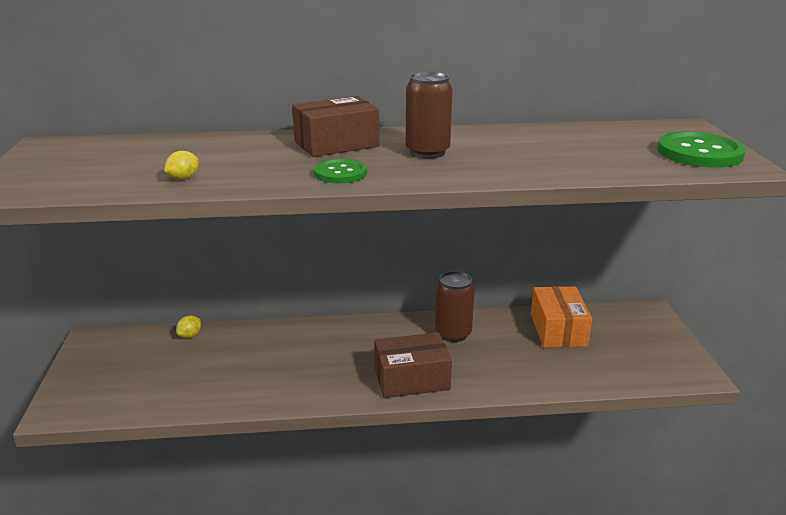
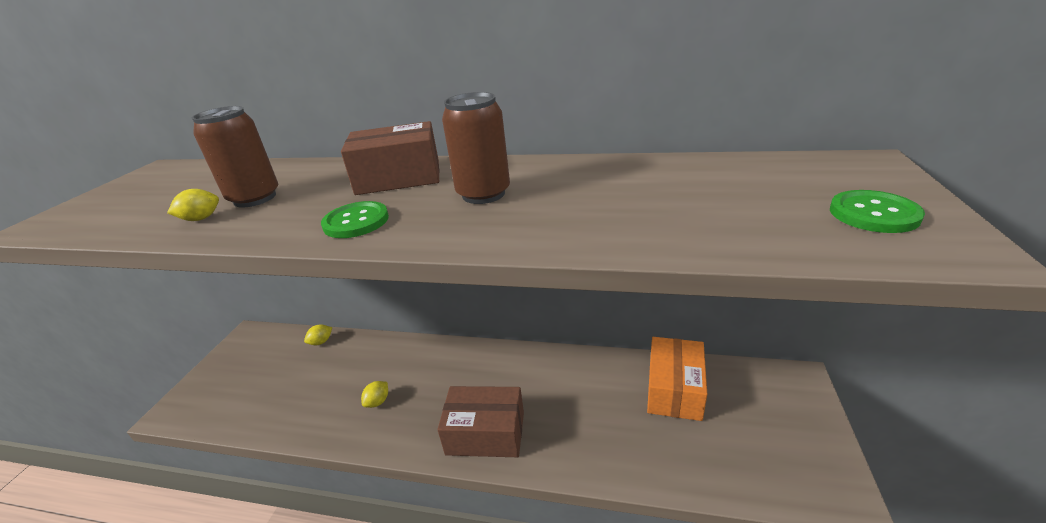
camera: 20 degrees right, 5 degrees up
(291, 372) = (378, 402): none -> yellow lemon
(453, 334) = (555, 377): brown can -> brown can (255, 198)
(699, 153) = (873, 214): green button -> green button, size x0.61

